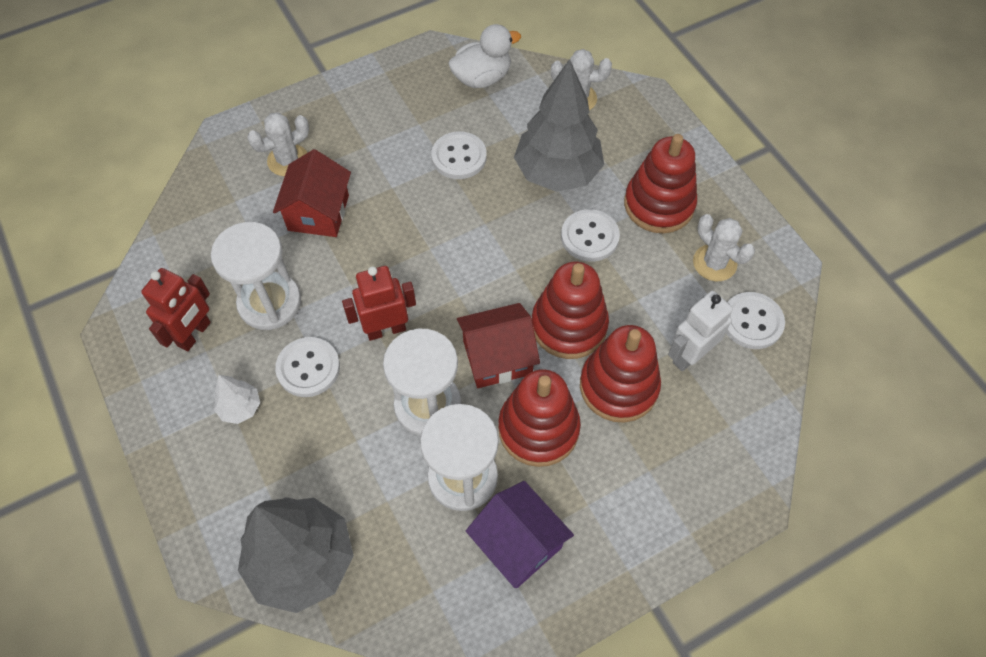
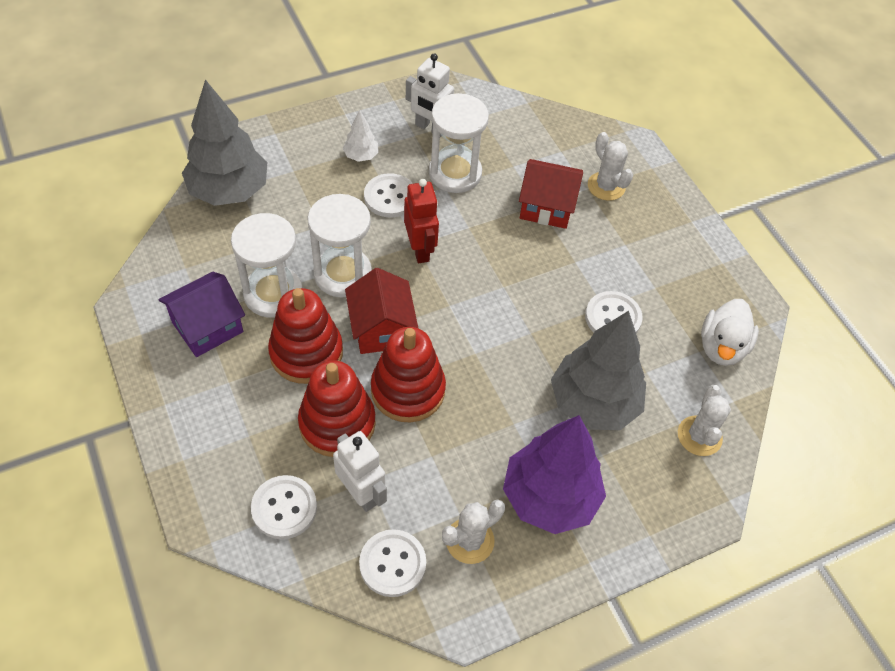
camera: 90 degrees right, 5 degrees down
(194, 334) = (430, 128): red robot -> white robot
(482, 78) = (722, 347): white duck -> white duck turned 45 degrees clockwise
(589, 237) = (510, 422): white button -> white button (284, 508)
(659, 205) = (549, 497): red stacking toy -> purple tree

